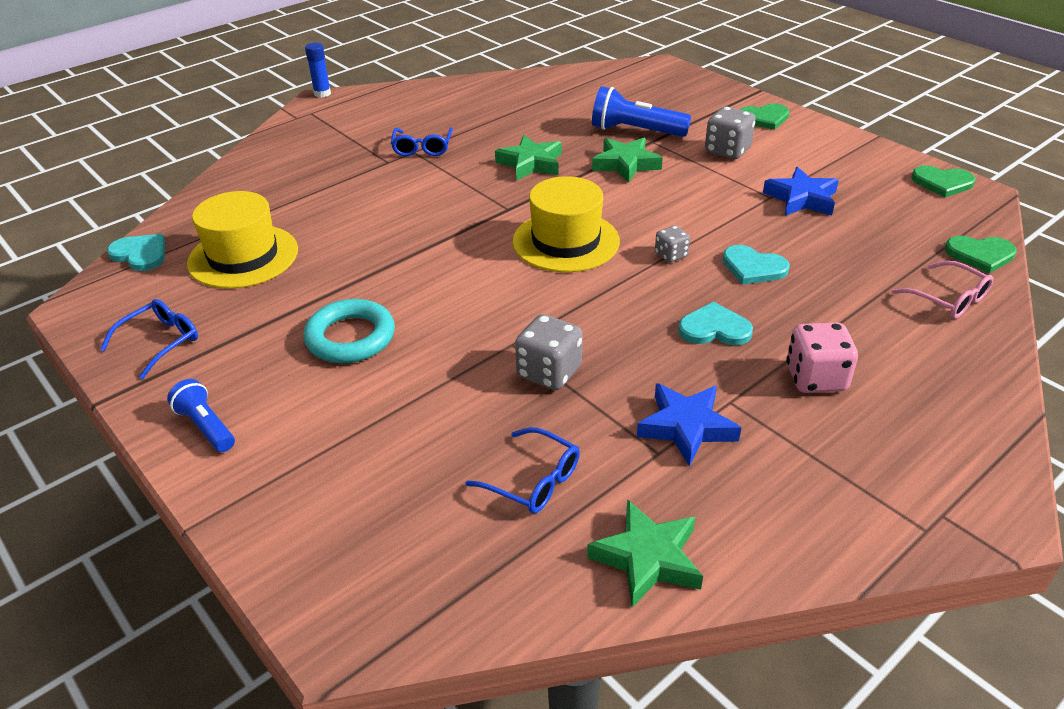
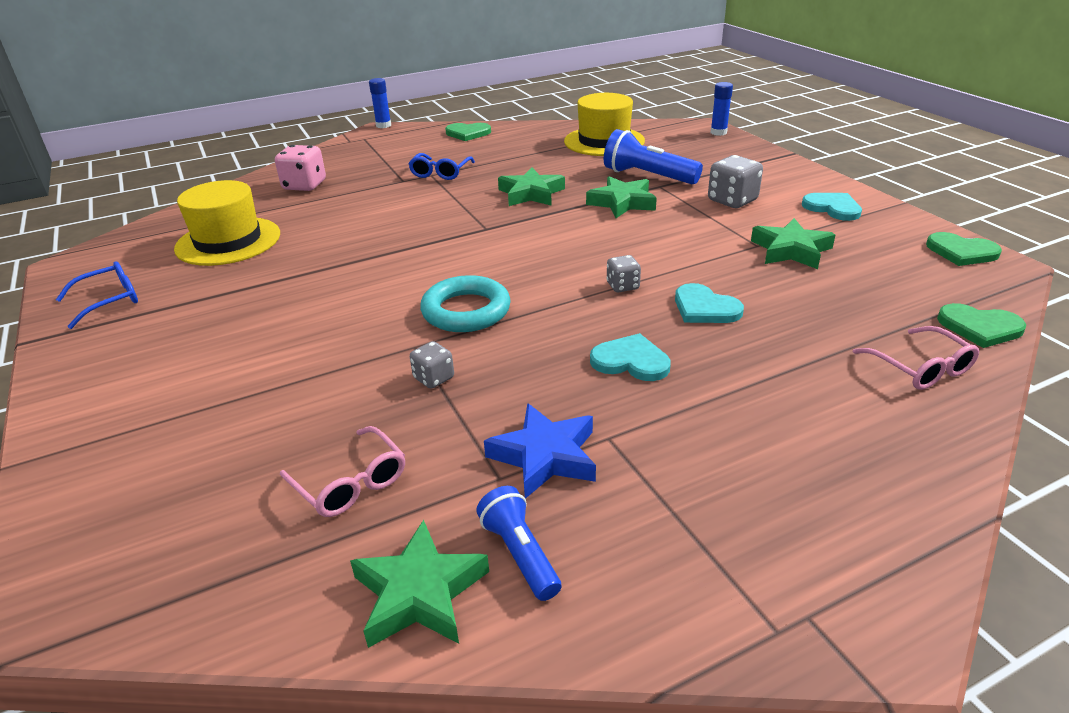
camera: 15 degrees right, 5 degrees down
(140, 254) = (148, 230): turquoise heart -> turquoise heart (832, 208)
(206, 426) = (90, 378): blue flashlight -> blue flashlight (520, 554)
(350, 337) = (270, 319): turquoise ring -> turquoise ring (466, 311)
(533, 480) = (350, 483): blue glasses -> pink glasses
(549, 372) = (433, 378): grey dice -> grey dice, size x0.59
(566, 241) = (524, 262): yellow hat -> yellow hat (604, 141)
(679, 72) = (718, 132): none -> blue glue stick
(764, 118) = (786, 176): green heart -> green heart (468, 133)
(801, 198) = (790, 250): blue star -> green star
(815, 378) = (720, 428): pink dice -> pink dice (304, 185)

